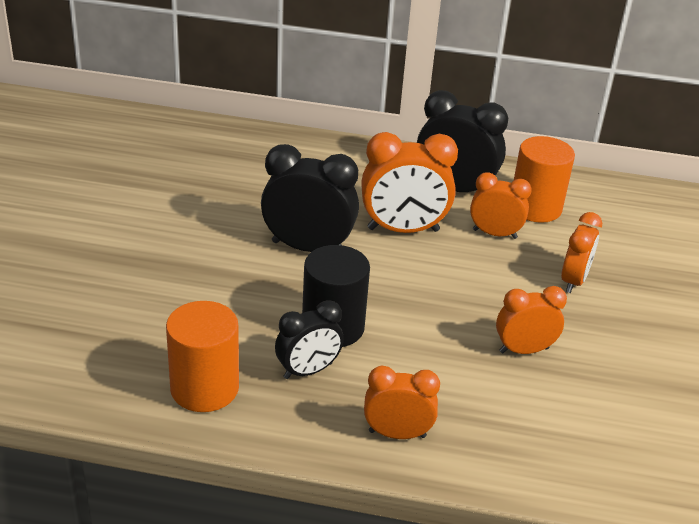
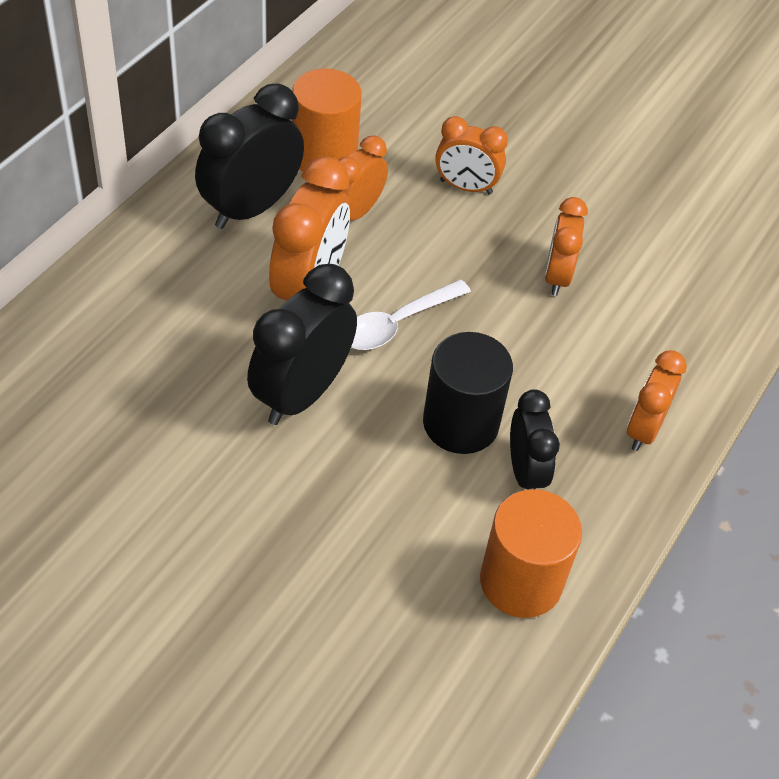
camera: 70 degrees left, 15 degrees up
(404, 276) = (398, 323): none -> white spoon
(573, 281) = (466, 187): orange clock -> orange clock turned 150 degrees clockwise

